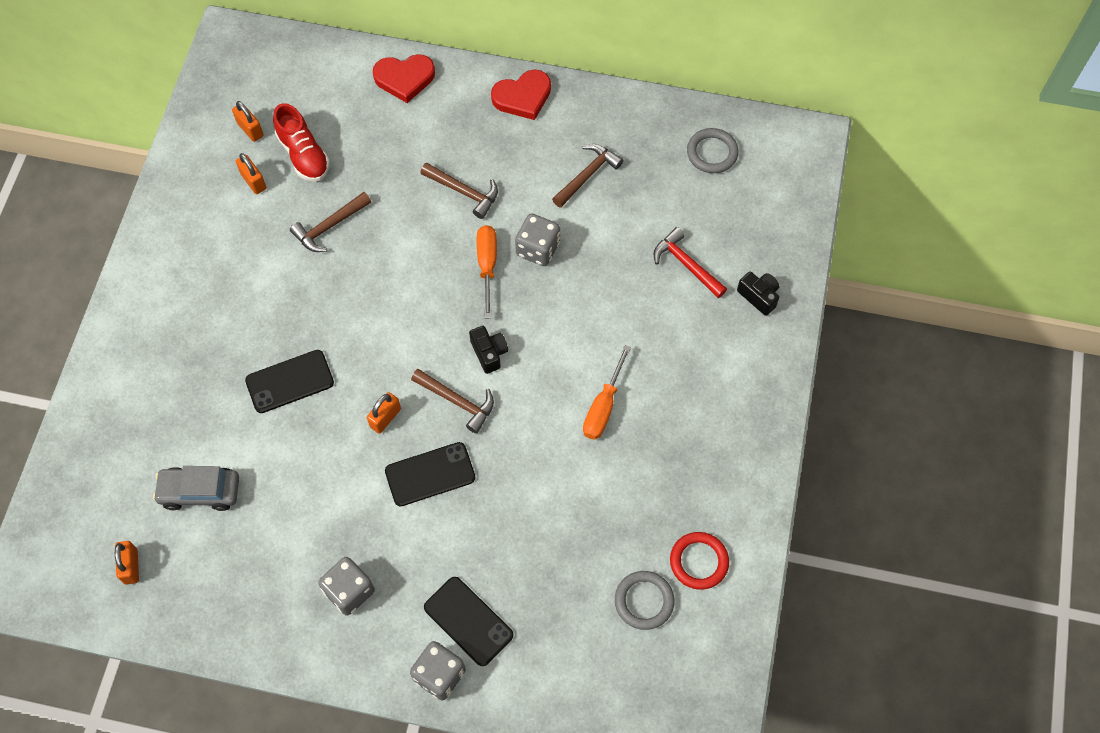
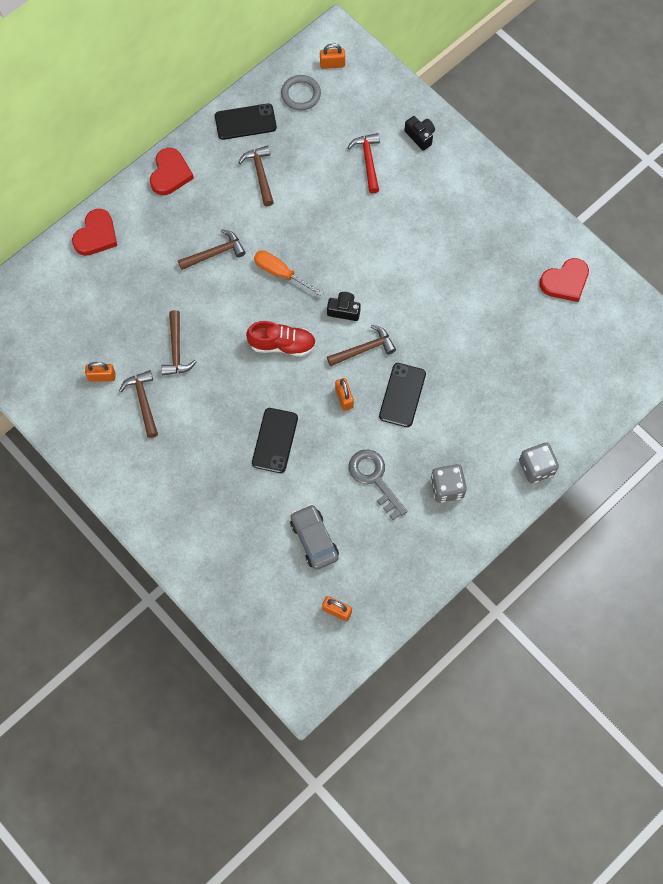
camera: 55 degrees left, 5 degrees up
(200, 492) = (314, 539): grey car -> grey car turned 120 degrees clockwise
(250, 129) = (57, 355): orange padlock -> orange padlock (332, 64)
(251, 234) = (143, 401): none -> brown hammer
(303, 155) = (106, 333): red shoe -> red shoe (282, 344)
(310, 508) = (374, 479): none -> grey key
(468, 621) = (514, 431): black phone -> black phone (245, 122)
(538, 249) = (291, 236): grey dice -> none
(603, 406) = (429, 269): orange screwdriver -> none
(644, 601) = (568, 327): grey ring -> none
(686, 264) = (368, 161): red hammer -> red hammer turned 90 degrees clockwise
(699, 562) = (565, 282): red ring -> red heart
(759, 296) = (420, 136): black camera -> black camera turned 60 degrees clockwise

